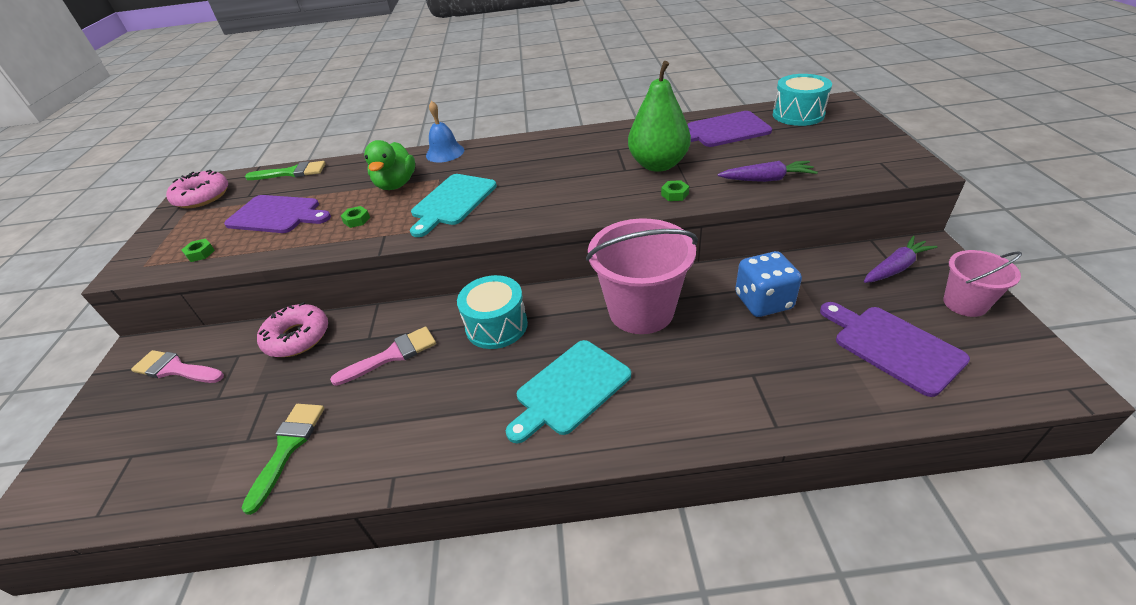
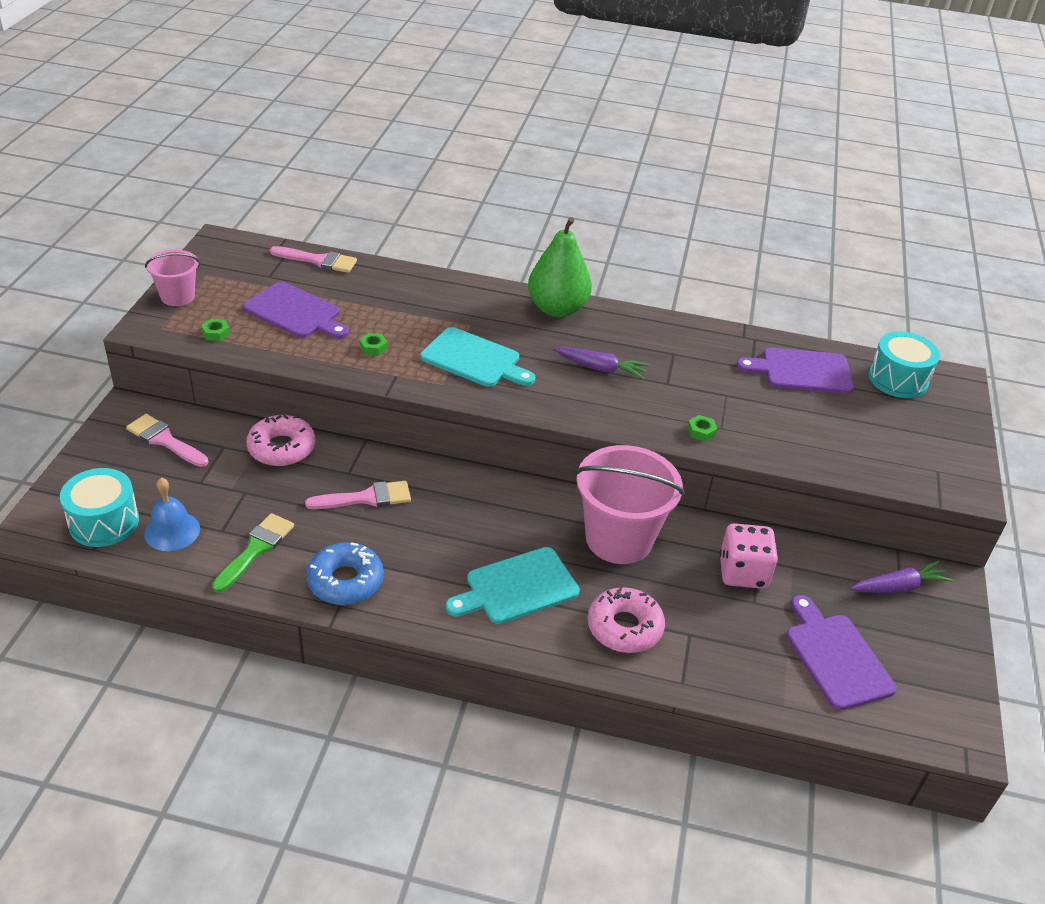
camera: 10 degrees right, 0 degrees up
(202, 197) = (222, 260): pink donut -> pink donut (624, 627)
(291, 173) = (318, 260): green brush -> pink brush
(393, 447) = (345, 581): none -> blue donut
(396, 184) = (424, 316): green duck -> none
(445, 153) = (487, 292): blue bell -> blue bell (172, 531)
(452, 202) = (474, 359): turquoise cutting board -> turquoise cutting board turned 105 degrees counterclockwise
(496, 326) = (473, 504): turquoise drum -> turquoise drum (104, 522)
(658, 165) = (705, 390): green pear -> green pear (557, 309)
(763, 302) = (743, 572): blue dice -> pink dice
(766, 179) = (805, 448): purple carrot -> purple carrot (600, 368)
(965, 303) = (938, 645): pink bucket -> pink bucket (177, 296)

